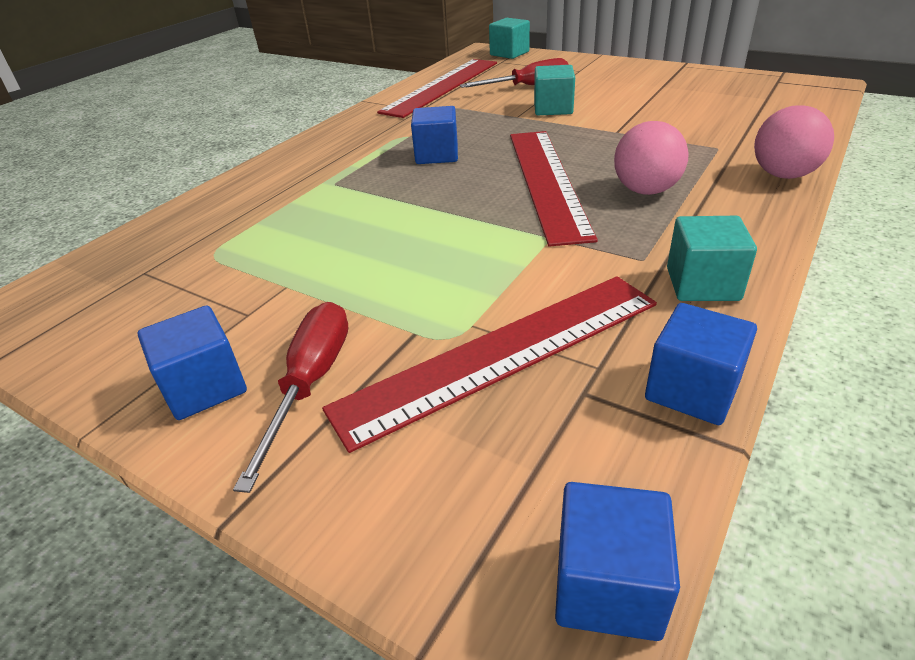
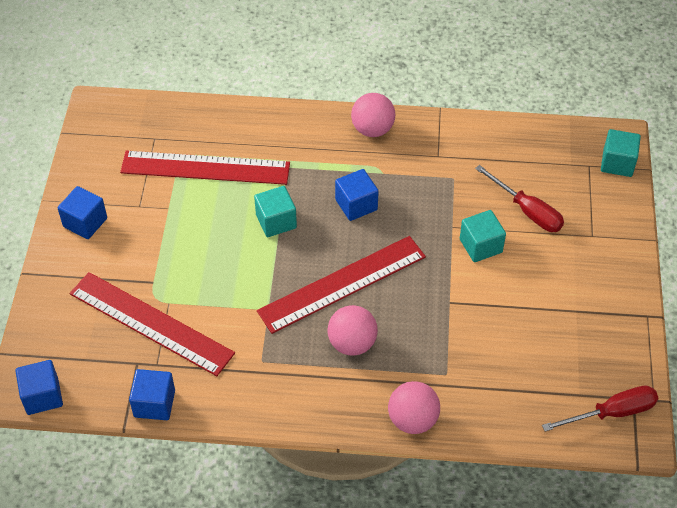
camera: 60 degrees right, 15 degrees up
(311, 383) = (103, 259): red screwdriver -> red screwdriver (612, 413)
(345, 131) = (372, 129): none -> pink ball
(442, 86) = (497, 148): red ruler -> red ruler (205, 168)
(702, 284) = (246, 394): turquoise cube -> turquoise cube (276, 221)

